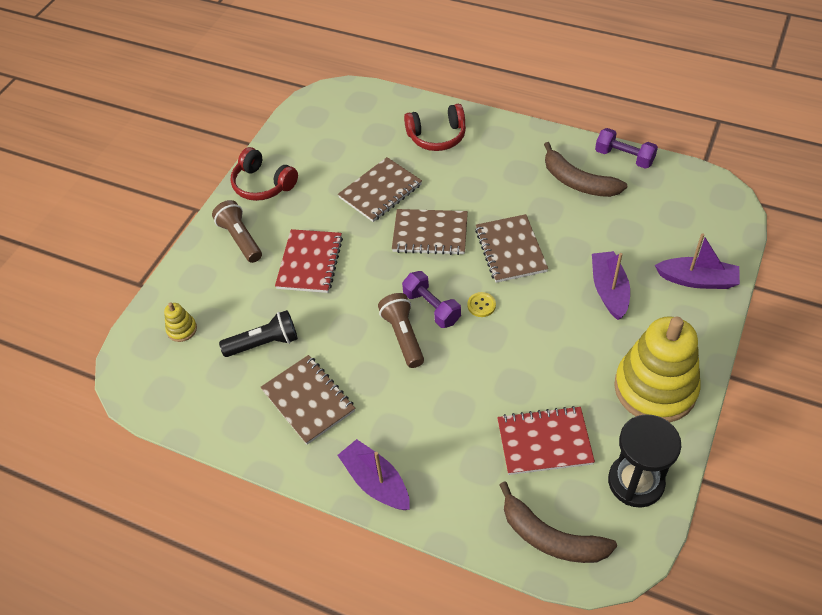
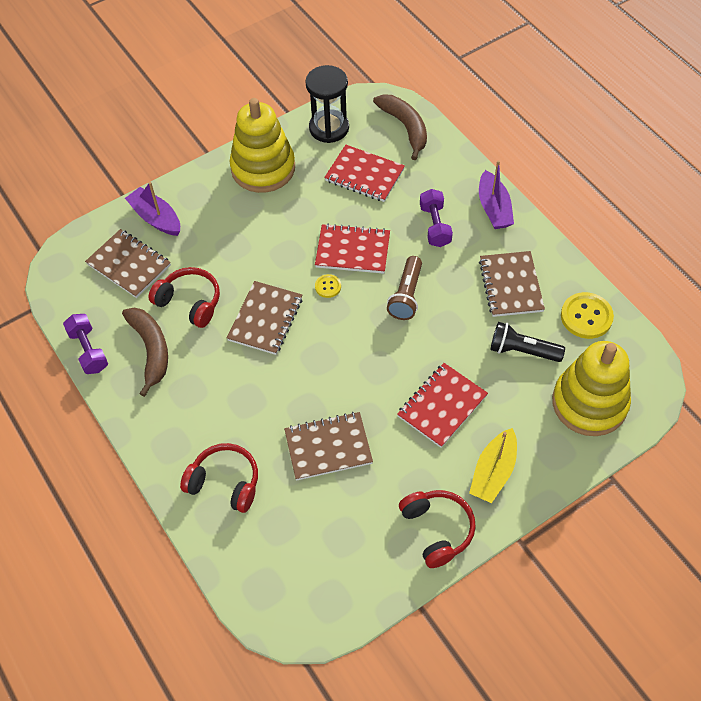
camera: 150 degrees left, 5 degrees up
(182, 329) = (589, 403): yellow stacking toy -> yellow stacking toy, size x2.49
(217, 409) = (586, 316): none -> yellow button
(240, 239) = (493, 472): brown flashlight -> yellow boat
(430, 234) = (318, 373): brown notebook -> brown notebook (129, 265)
(431, 307) = (367, 306): purple dumbbell -> purple dumbbell (435, 226)
(487, 351) = (353, 250): none -> red notebook
(586, 229) = (190, 302): none -> red headphones
(609, 290) = (224, 245): purple boat -> none

